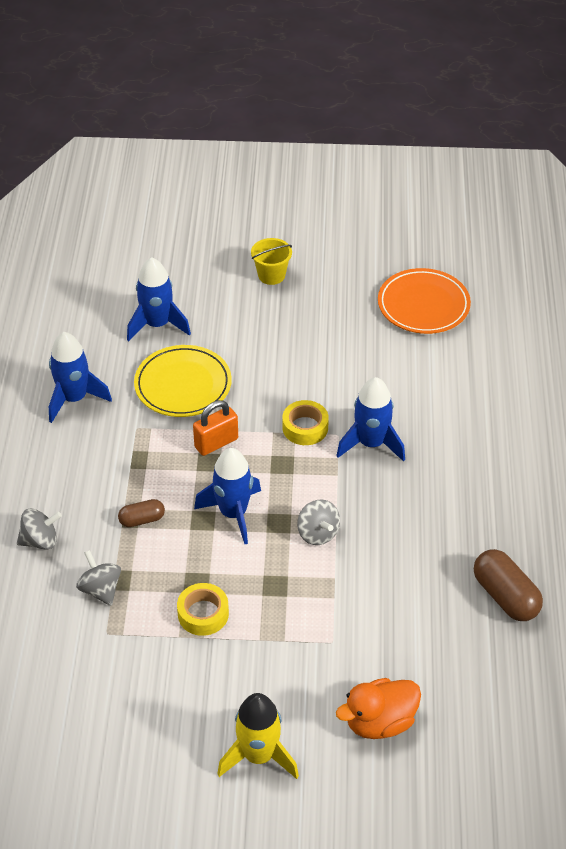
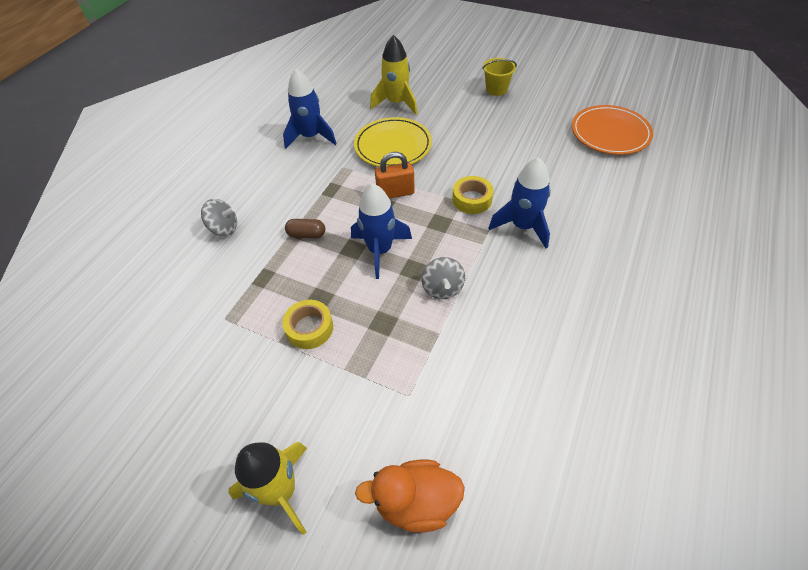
camera: 25 degrees right, 5 degrees up
(100, 589) = (242, 280): grey spinning top -> none
(157, 325) = (397, 103): blue rocket -> yellow rocket
(505, 596) = (601, 408): brown capsule -> none

